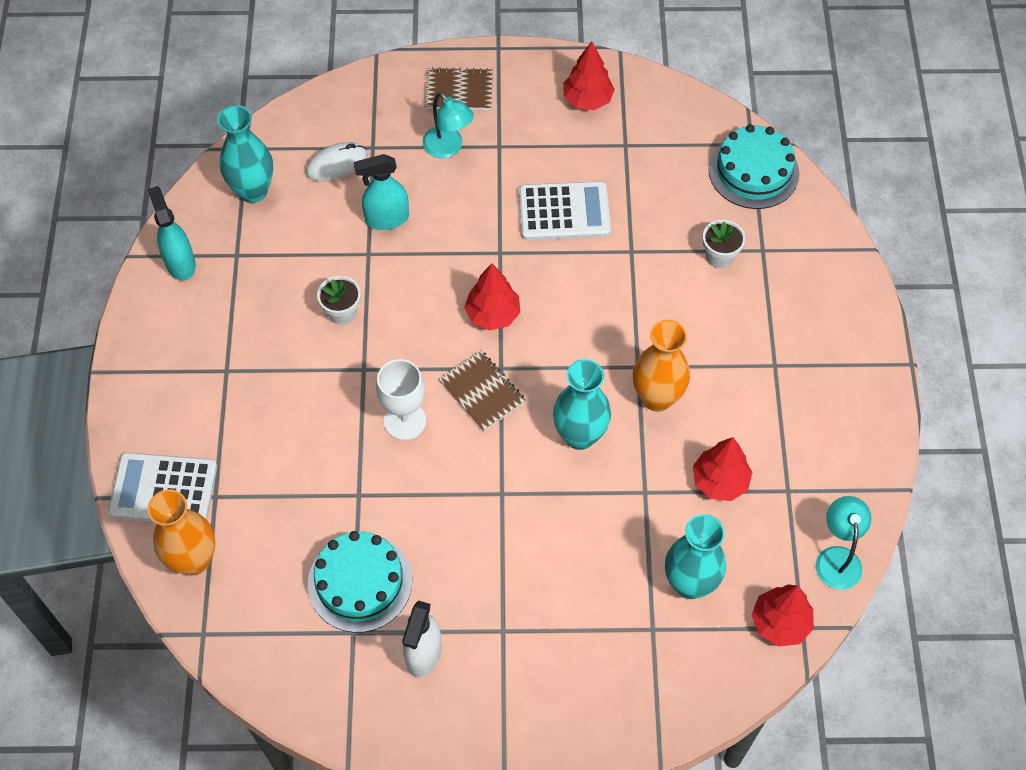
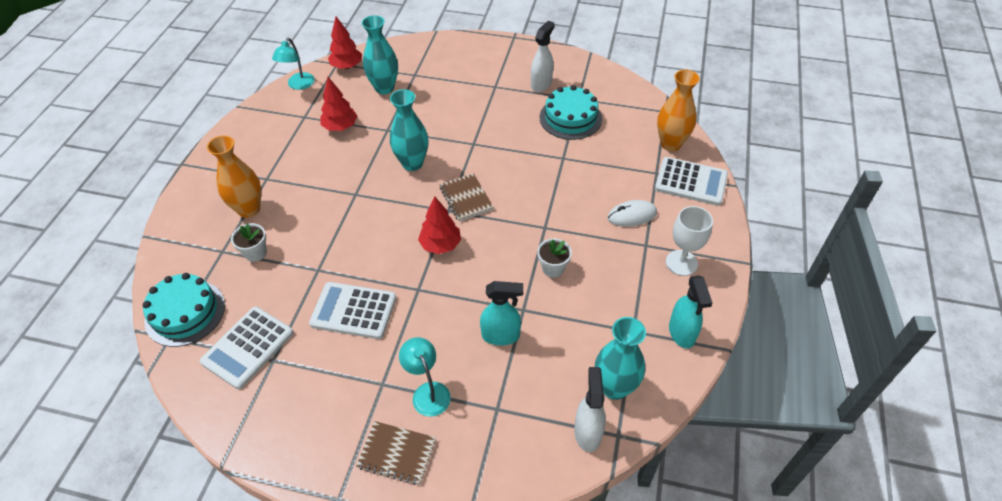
camera: 165 degrees left, 10 degrees down
(277, 144) = (587, 432): none -> white spray bottle
(336, 164) = (534, 398): white mouse -> white mouse (632, 215)
(405, 421) = (523, 191): white goblet -> white goblet (681, 263)
(587, 100) = (281, 414): red tree -> none
(657, 398) = (353, 174): orange vase -> orange vase (249, 209)
(659, 151) = (248, 347): none -> white calculator

